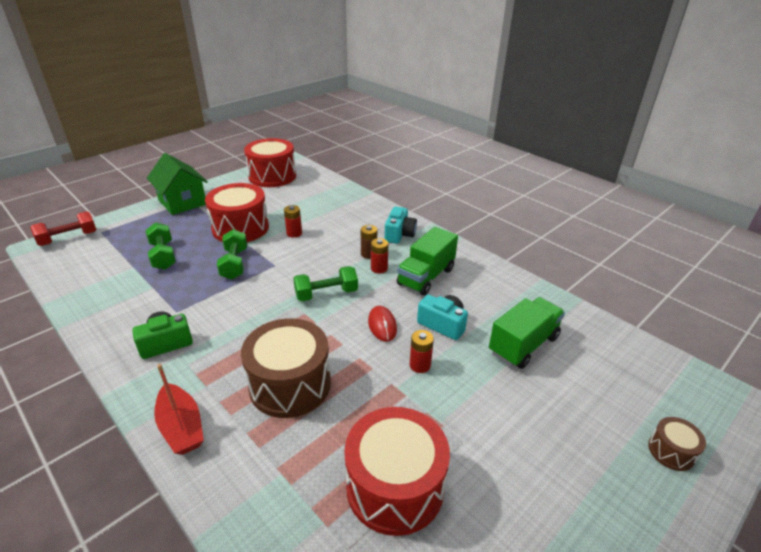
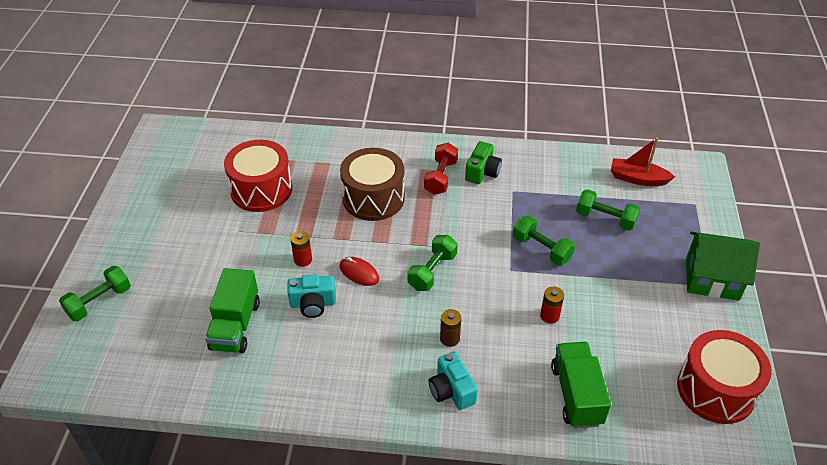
camera: 140 degrees right, 10 degrees up
(68, 238) = (700, 183): red dumbbell -> red dumbbell (441, 177)
(181, 427) = (402, 148): red boat -> red boat (637, 178)
(240, 228) = (604, 287): red drum -> none
(379, 268) = (421, 327): red battery -> none
(426, 277) = (370, 346): green truck -> green truck (576, 395)
(671, 451) = (99, 302): brown drum -> green dumbbell

